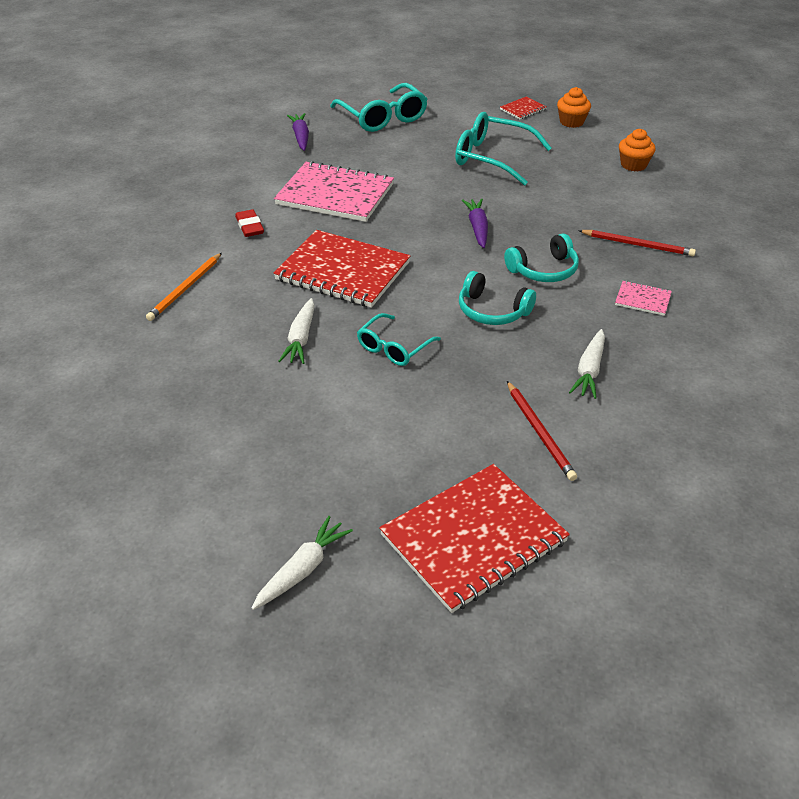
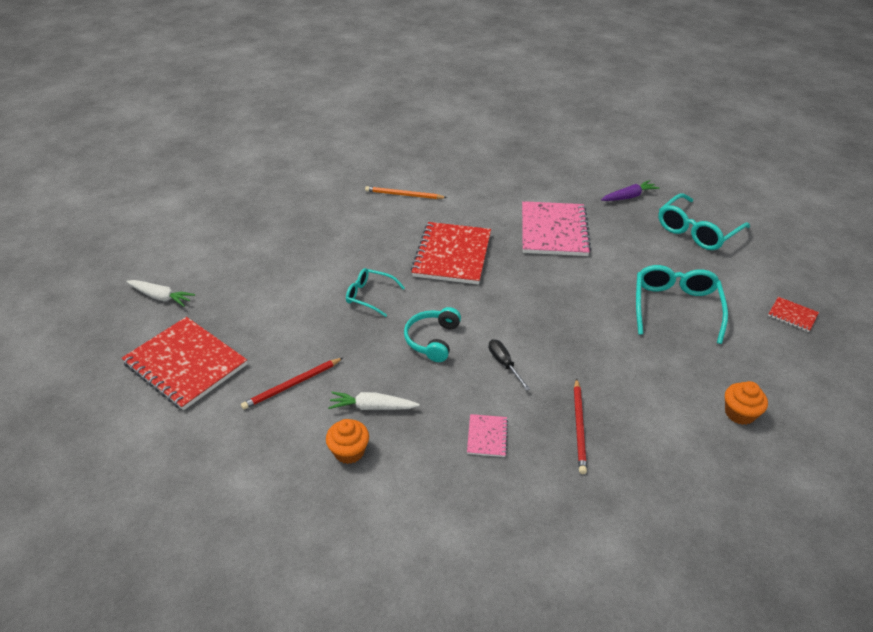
camera: 75 degrees right, 0 degrees up
(249, 227) = (487, 202): red eraser -> none
(301, 338) = (367, 252): white carrot -> none
(477, 228) = (549, 315): purple carrot -> none
(544, 270) = (504, 364): turquoise headphones -> black screwdriver
(571, 122) = (796, 355): orange cupcake -> orange cupcake (349, 451)

